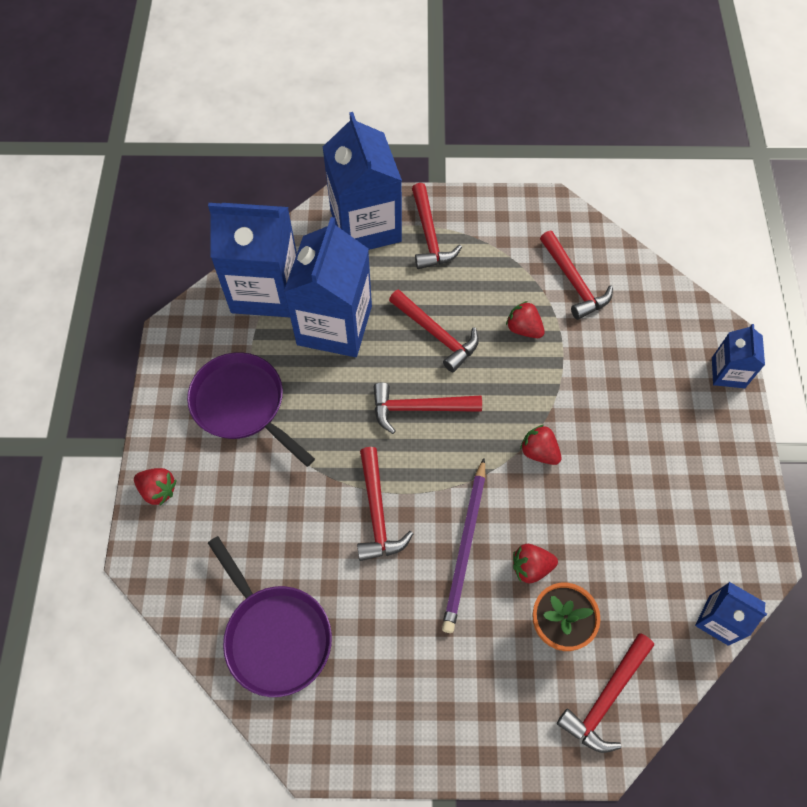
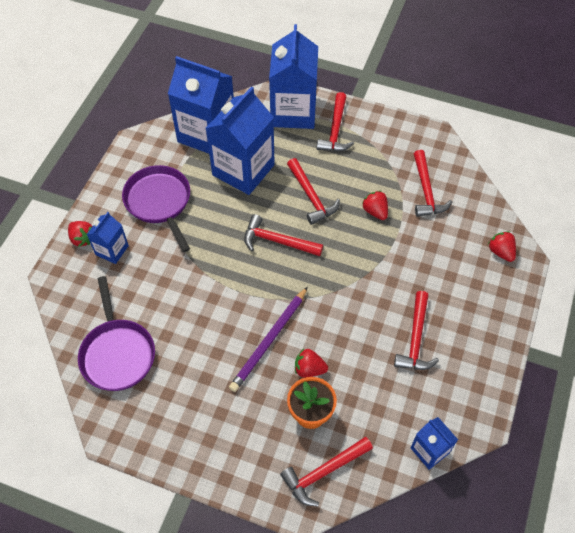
camera: 20 degrees right, 5 degrees down
(377, 512) = (219, 299): red hammer -> red hammer (415, 339)
(539, 452) = (349, 296): red strawberry -> red strawberry (501, 252)
(728, 372) = (515, 286): blue carton -> blue carton (112, 250)

